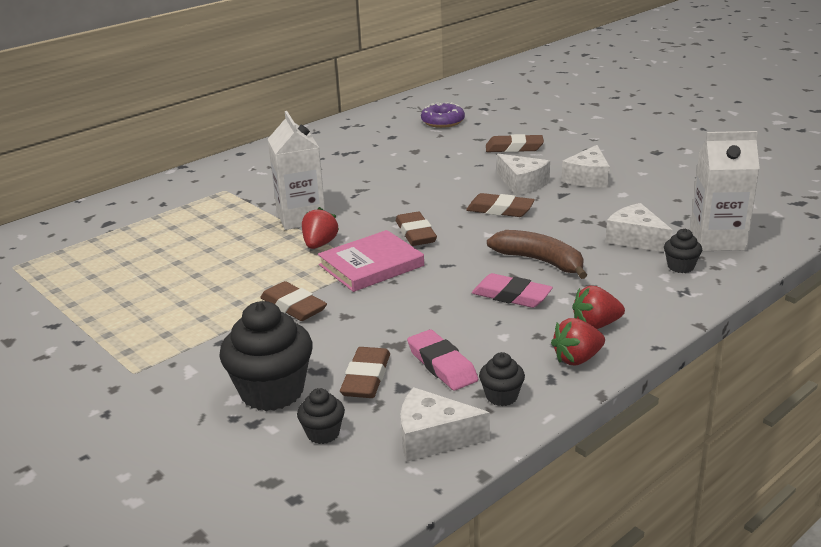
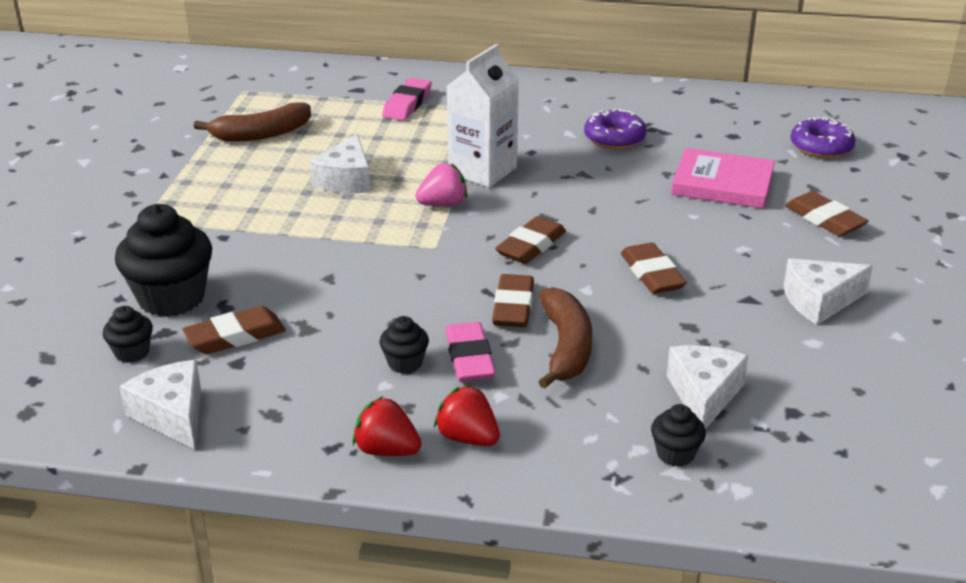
camera: 50 degrees right, 5 degrees up
(97, 280) = (261, 134): none -> brown banana
(293, 306) = (316, 244): brown eraser -> brown eraser (513, 306)
(320, 244) = (443, 204): red strawberry -> pink strawberry
(336, 167) = (614, 138): none -> purple donut
(371, 265) = (436, 250): pink book -> pink book (722, 184)
(442, 365) = (295, 369): pink eraser -> pink eraser (407, 104)
(501, 396) = (273, 428): black cupcake -> black cupcake (405, 363)
(522, 184) = (737, 262): white cheese -> white cheese (346, 180)
(717, 240) = (784, 461): white carton -> none

